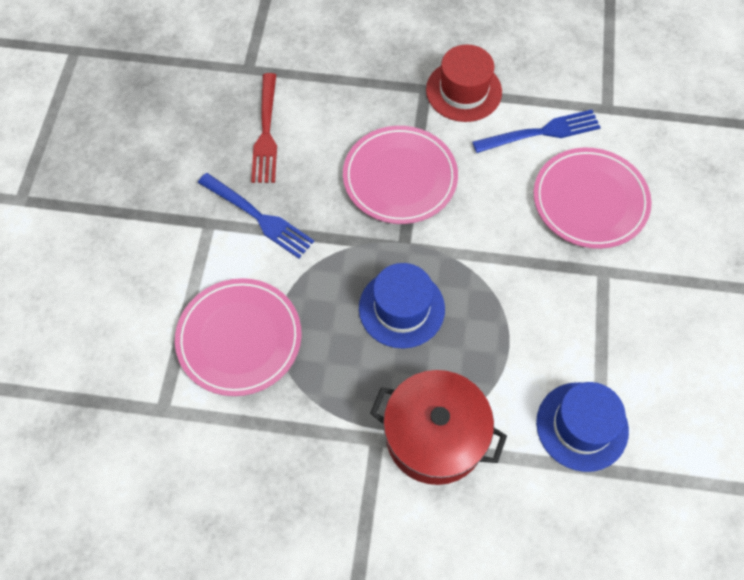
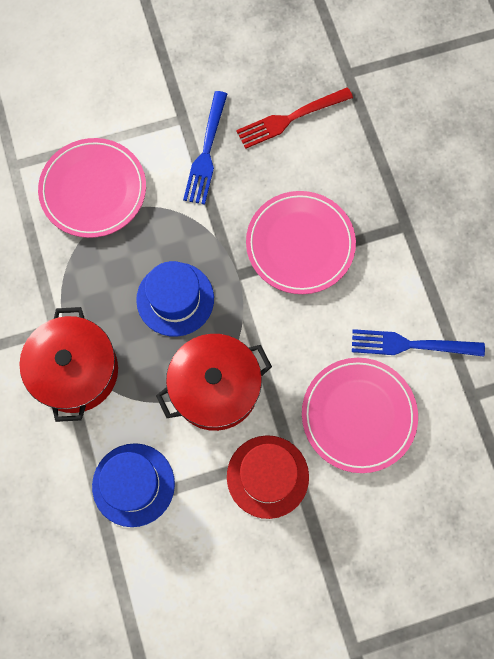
camera: 65 degrees right, 10 degrees up
(463, 91) = (422, 259): red hat -> red hat (267, 476)
(512, 309) = (215, 388): none -> red pot
(541, 132) = (411, 345): blue fork -> blue fork turned 135 degrees clockwise

